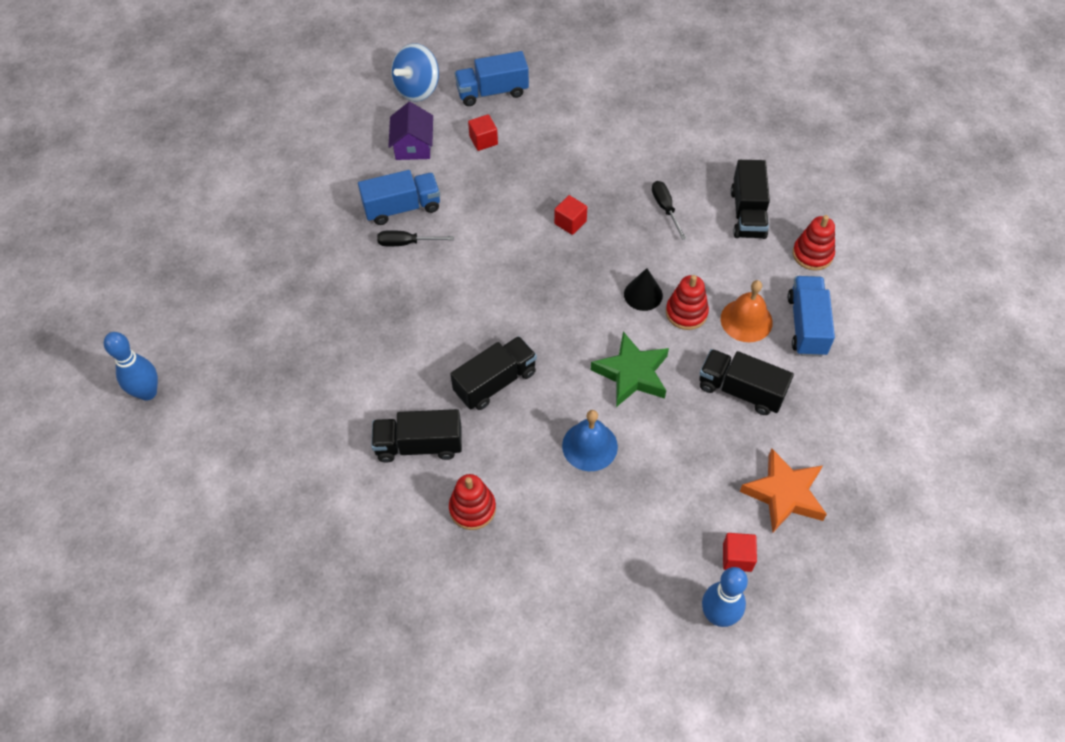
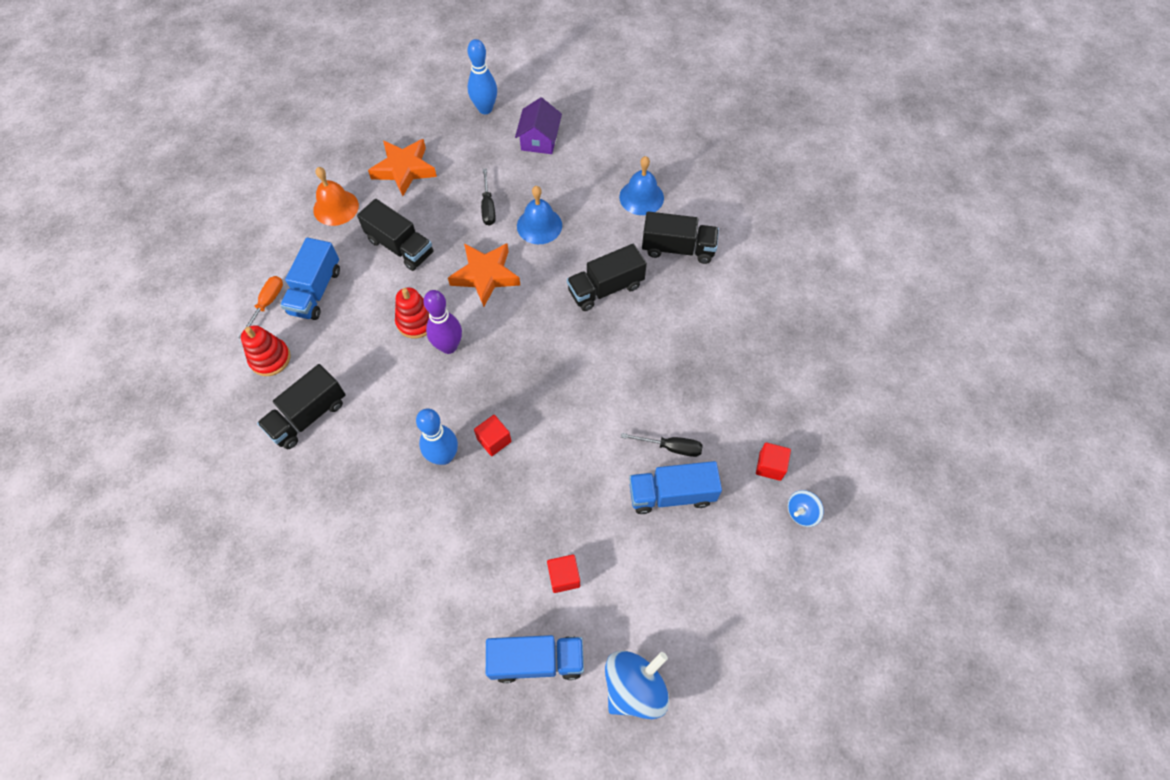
camera: 170 degrees left, 5 degrees up
(148, 392) = (919, 332): blue bowling pin -> blue bowling pin (444, 456)
(287, 212) = (801, 513): none -> blue spinning top
(413, 146) = (650, 585): purple house -> purple house (539, 140)
(472, 508) = (641, 197): red stacking toy -> blue bell
(632, 374) = (485, 276): green star -> orange star
(643, 294) = (449, 346): black cone -> purple bowling pin
(665, 208) = (389, 438): black screwdriver -> black screwdriver (488, 207)
(737, 557) = (457, 138): red cube -> red cube (770, 466)
(746, 320) = (366, 305): orange bell -> orange bell (336, 207)
(747, 213) = (308, 416): black truck -> black truck turned 150 degrees counterclockwise
(848, 304) = (267, 304): none -> orange screwdriver

